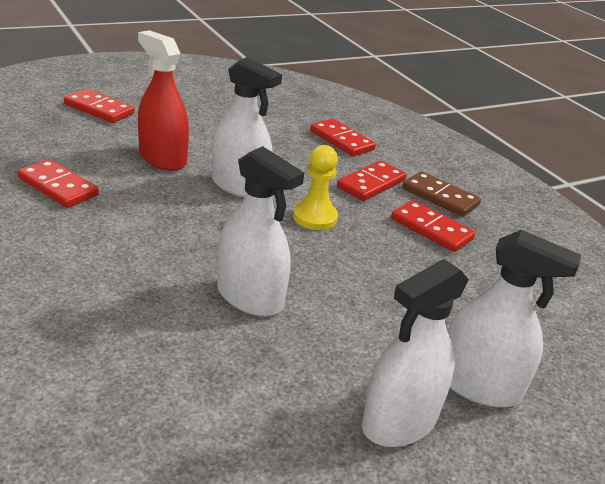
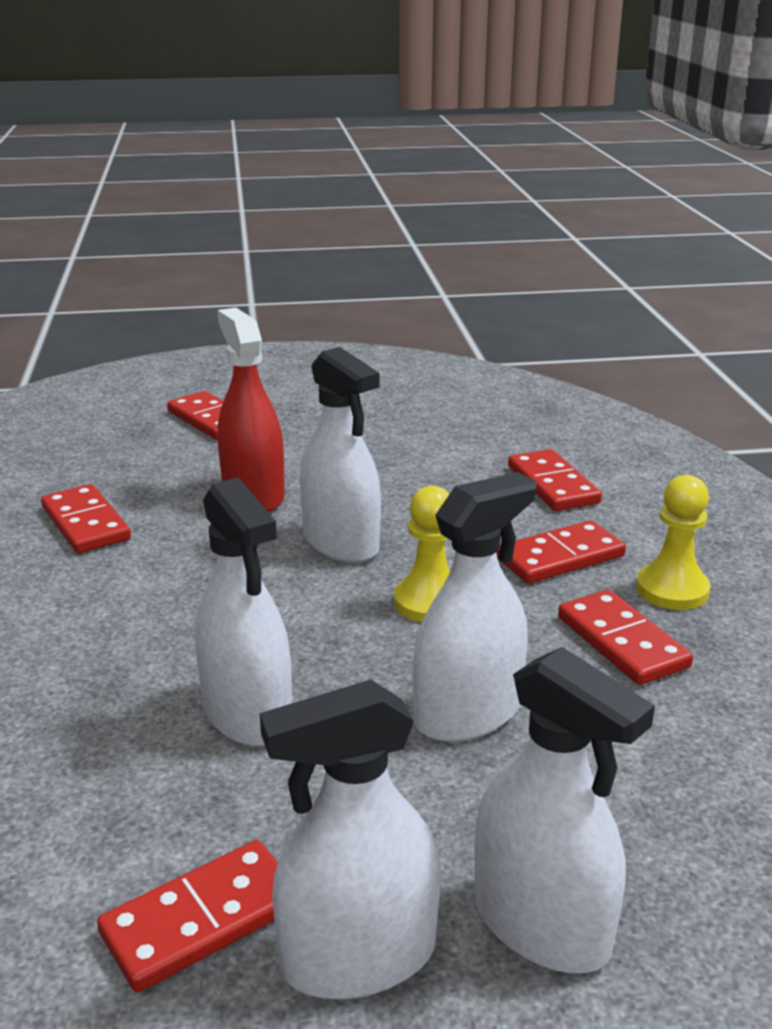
camera: 25 degrees right, 5 degrees down
(302, 420) = (202, 920): none -> red domino
(375, 279) = (468, 713): none -> white spray bottle
(440, 197) = (672, 590): brown domino -> yellow pawn

